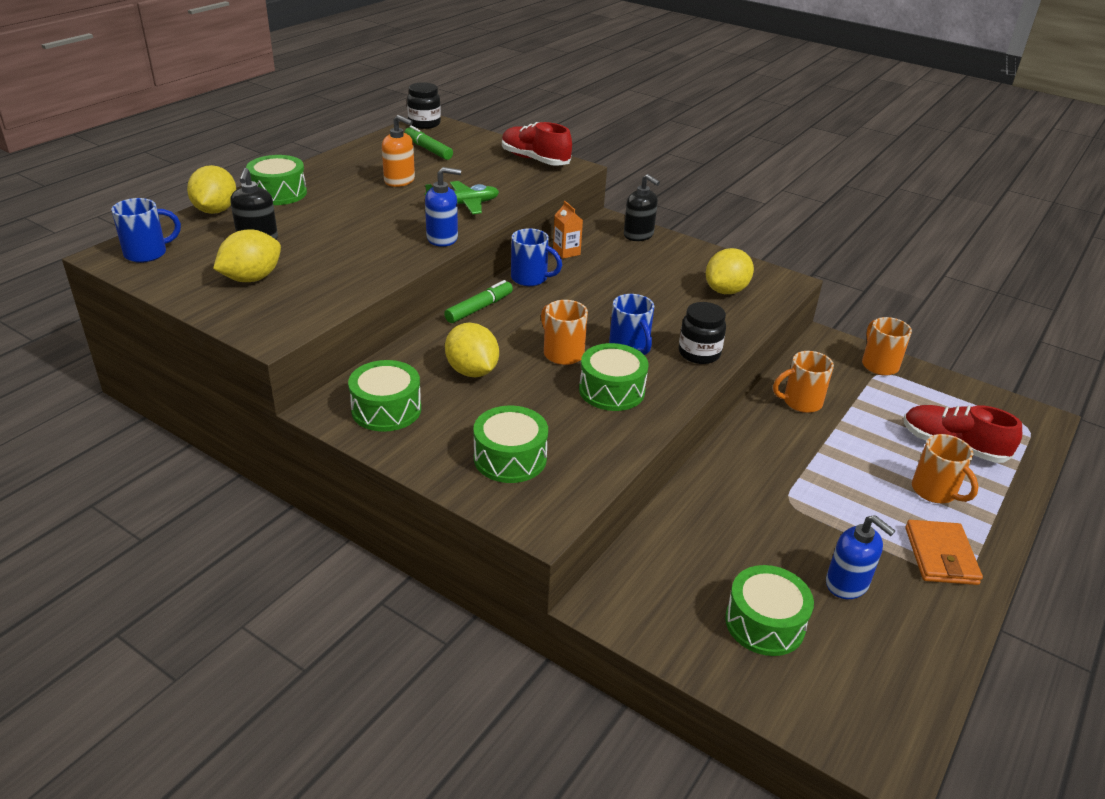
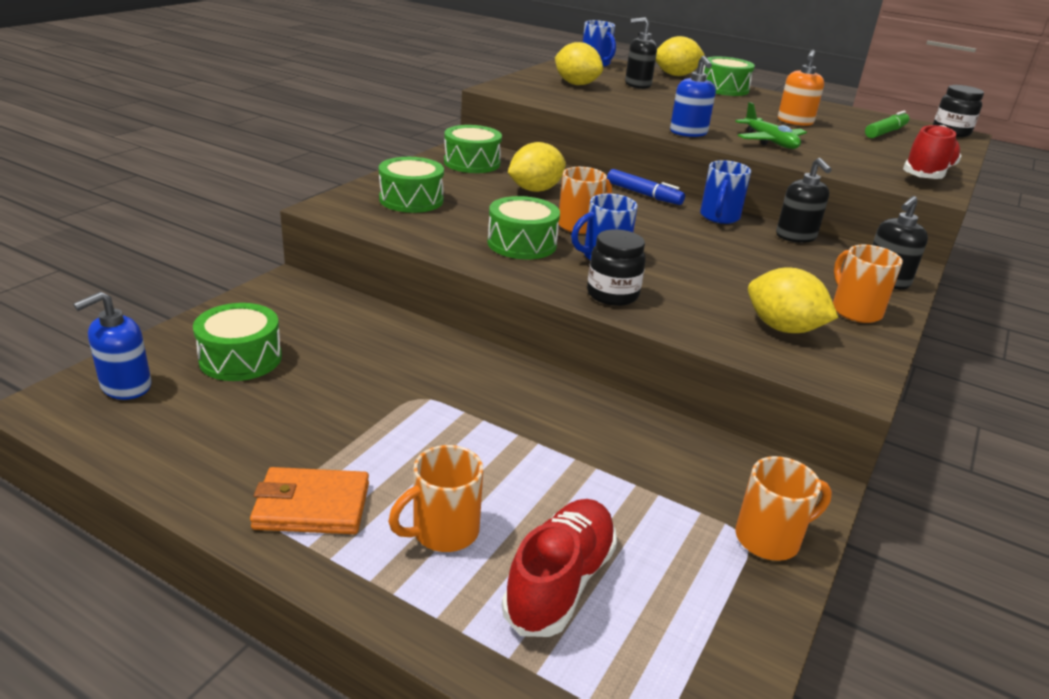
camera: 85 degrees right, 5 degrees down
(479, 308) = (644, 194): green marker -> blue marker
(566, 252) = (796, 236): orange carton -> black soap dispenser
(800, 402) = (625, 435): orange mug -> orange mug (855, 310)
(847, 584) = (280, 418): blue soap dispenser -> blue soap dispenser (125, 387)

